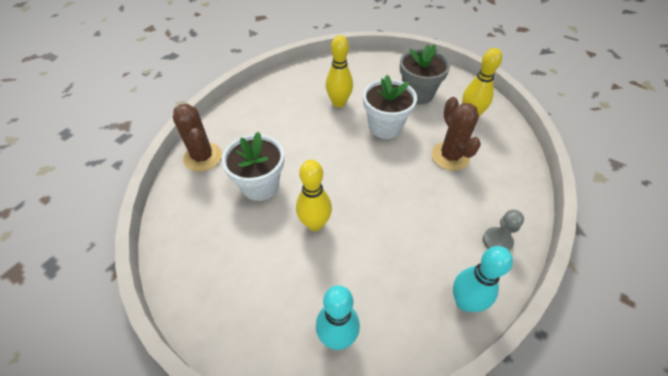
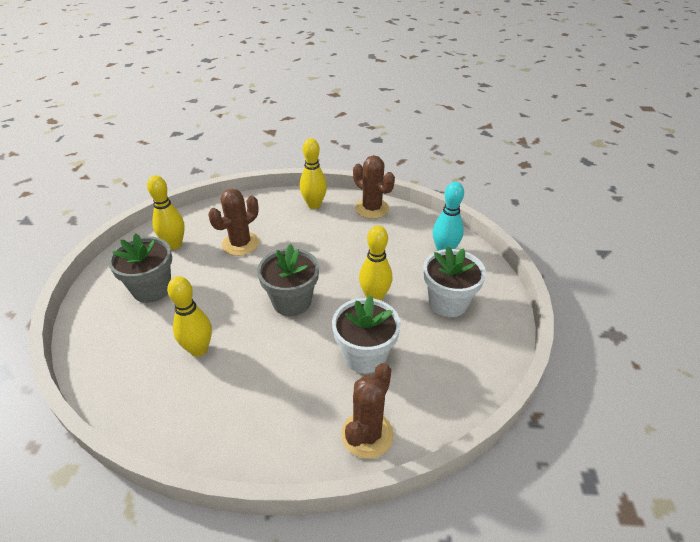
camera: 120 degrees left, 10 degrees down
(350, 164) = (292, 301): none -> grey flower pot
(385, 127) = (222, 296): white flower pot -> white flower pot (448, 302)
(465, 302) = (372, 209): turquoise bowling pin -> brown cactus
(497, 241) = (314, 205): grey pawn -> yellow bowling pin

